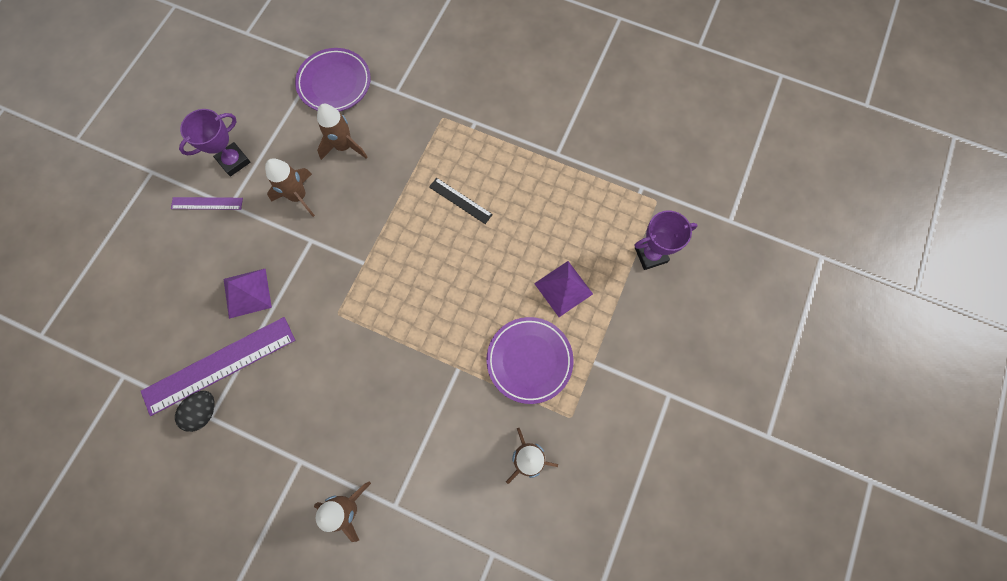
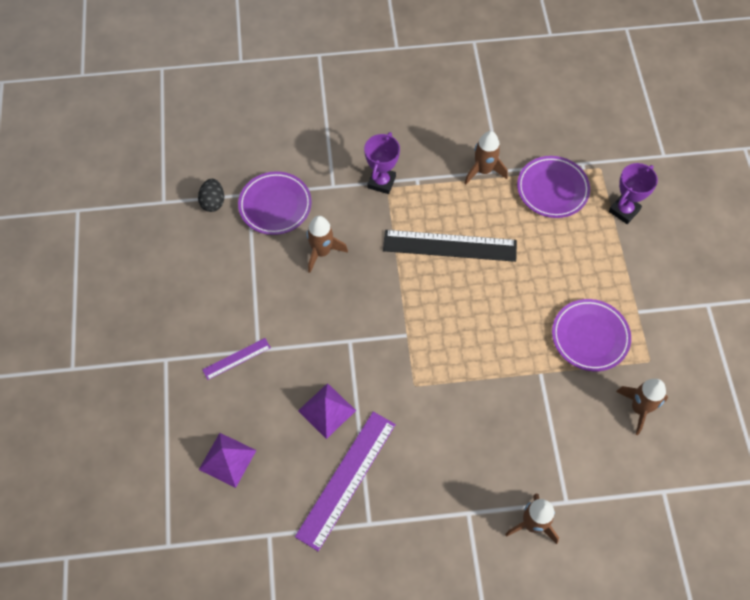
camera: 30 degrees left, 10 degrees down
(204, 412) = (361, 522): black egg -> black egg (213, 202)
(234, 161) = (234, 312): purple trophy -> purple trophy (381, 182)
(298, 196) = (313, 311): brown rocket -> brown rocket (483, 170)
(460, 200) = (449, 245): black ruler -> black ruler, size x2.01
(563, 288) = (577, 270): purple pyramid -> purple pyramid (227, 459)
(594, 197) = (552, 189): none -> purple plate

